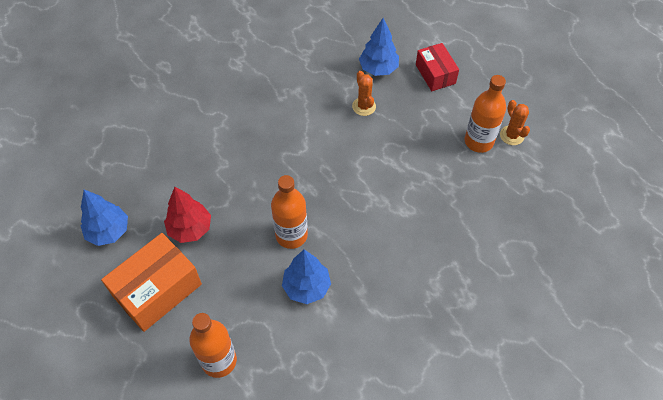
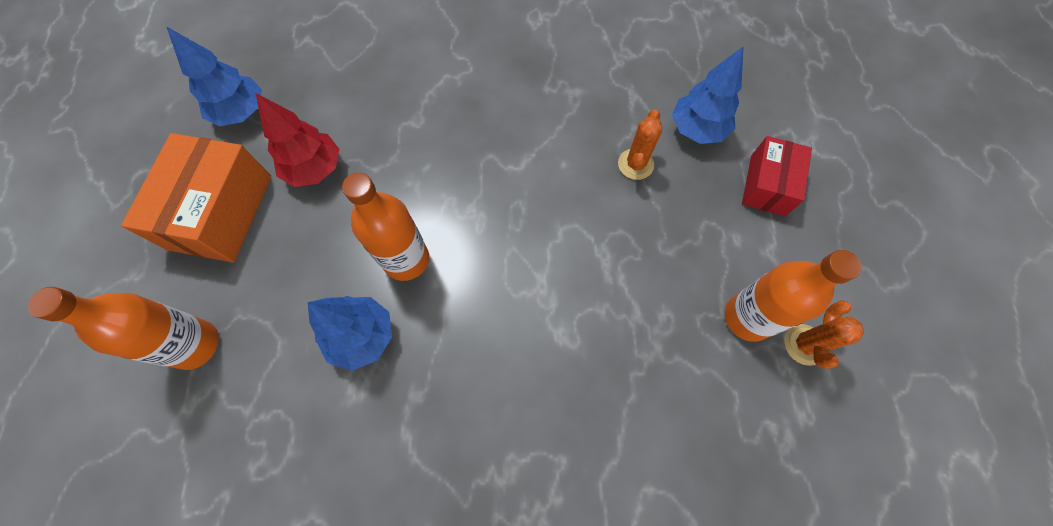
camera: 40 degrees right, 10 degrees up
(157, 290) = (220, 212): orange box -> orange box turned 75 degrees counterclockwise

